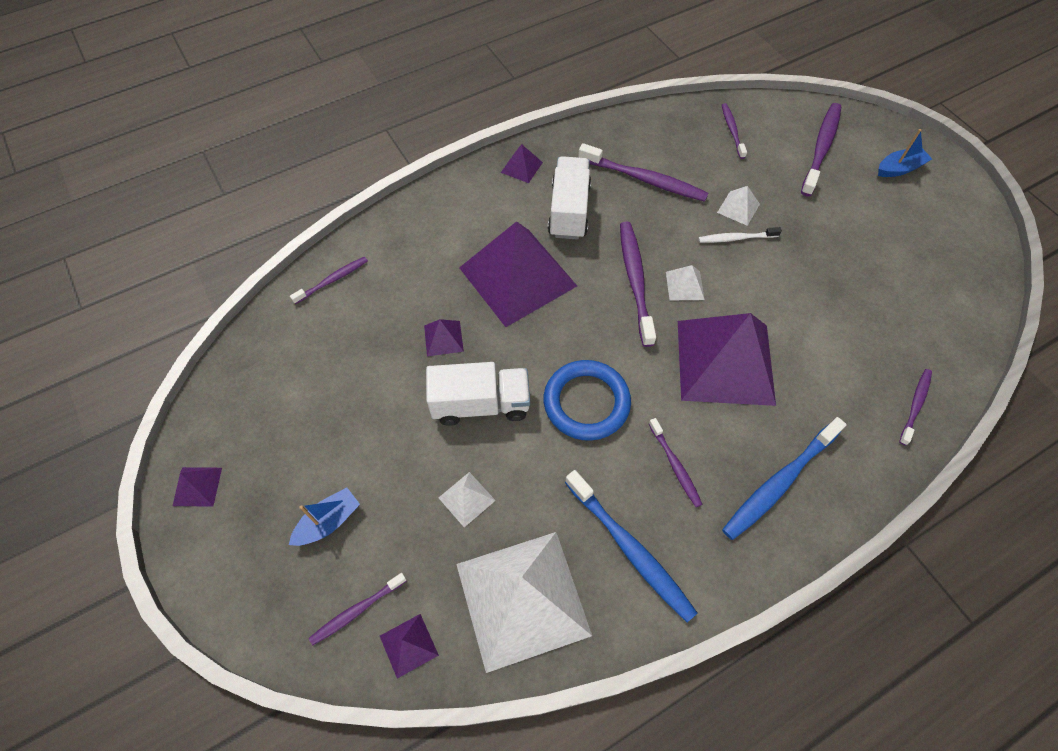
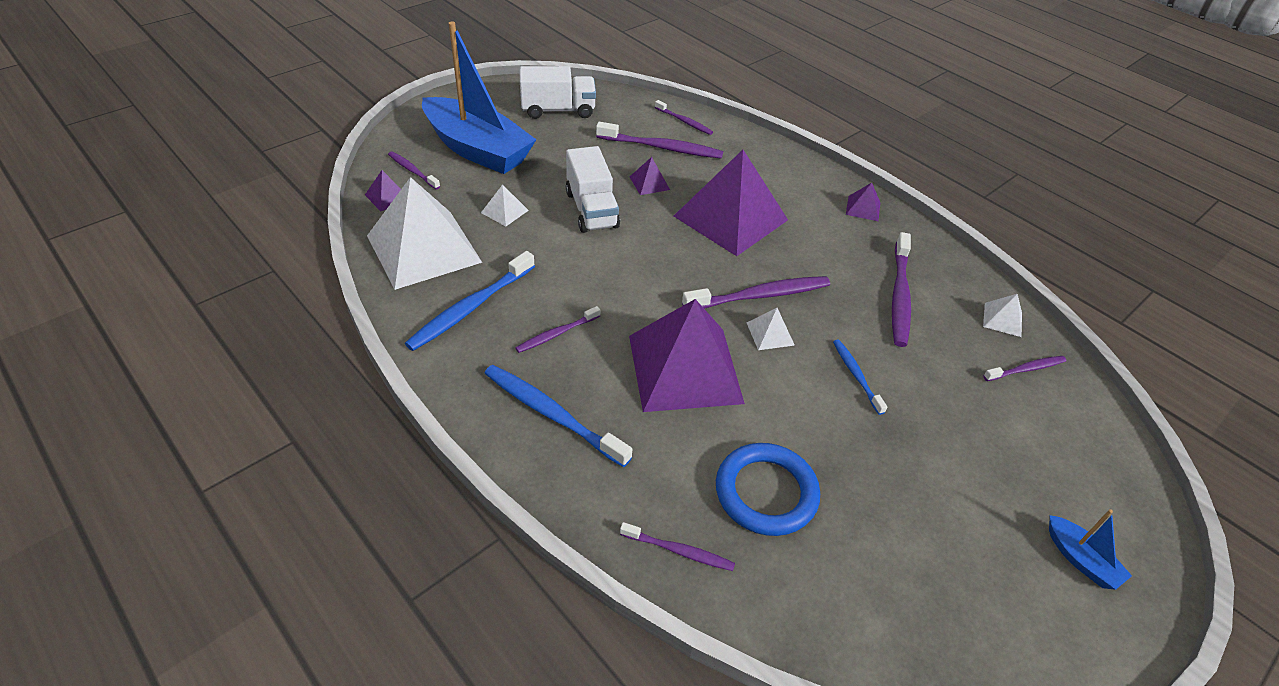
camera: 75 degrees right, 15 degrees down
(197, 486) = (497, 94): purple pyramid -> none
(328, 522) = (477, 149): blue boat -> blue boat, size x2.42
(569, 211) = (825, 244): white truck -> white truck (558, 110)
(586, 402) = (609, 271): blue ring -> blue ring (766, 492)
(736, 238) = (856, 375): white toothbrush -> blue toothbrush
(738, 208) = (903, 377): white pyramid -> white pyramid (1002, 319)
(821, 148) = (1057, 463): purple toothbrush -> purple toothbrush (662, 148)

